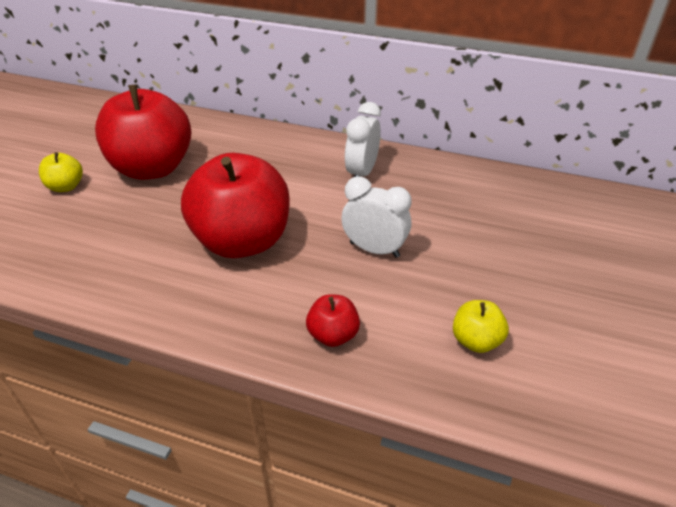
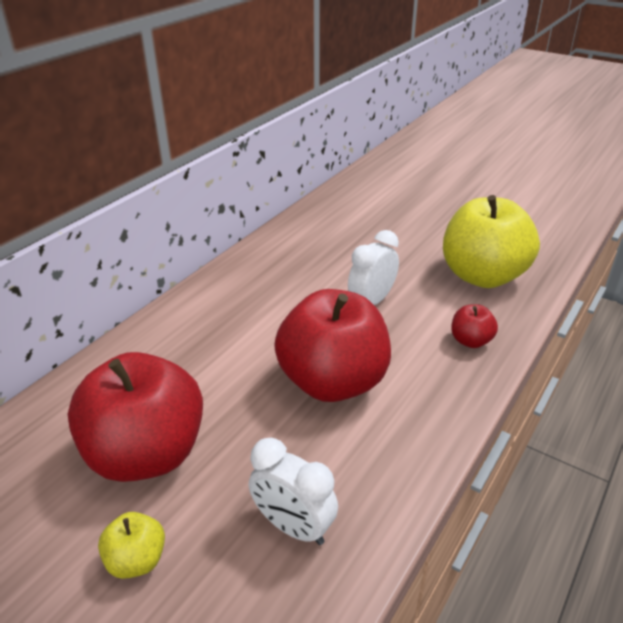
camera: 75 degrees left, 5 degrees down
(361, 173) = (253, 288): white clock -> white clock (293, 527)
(476, 341) = (482, 276): yellow apple -> yellow apple, size x2.31

